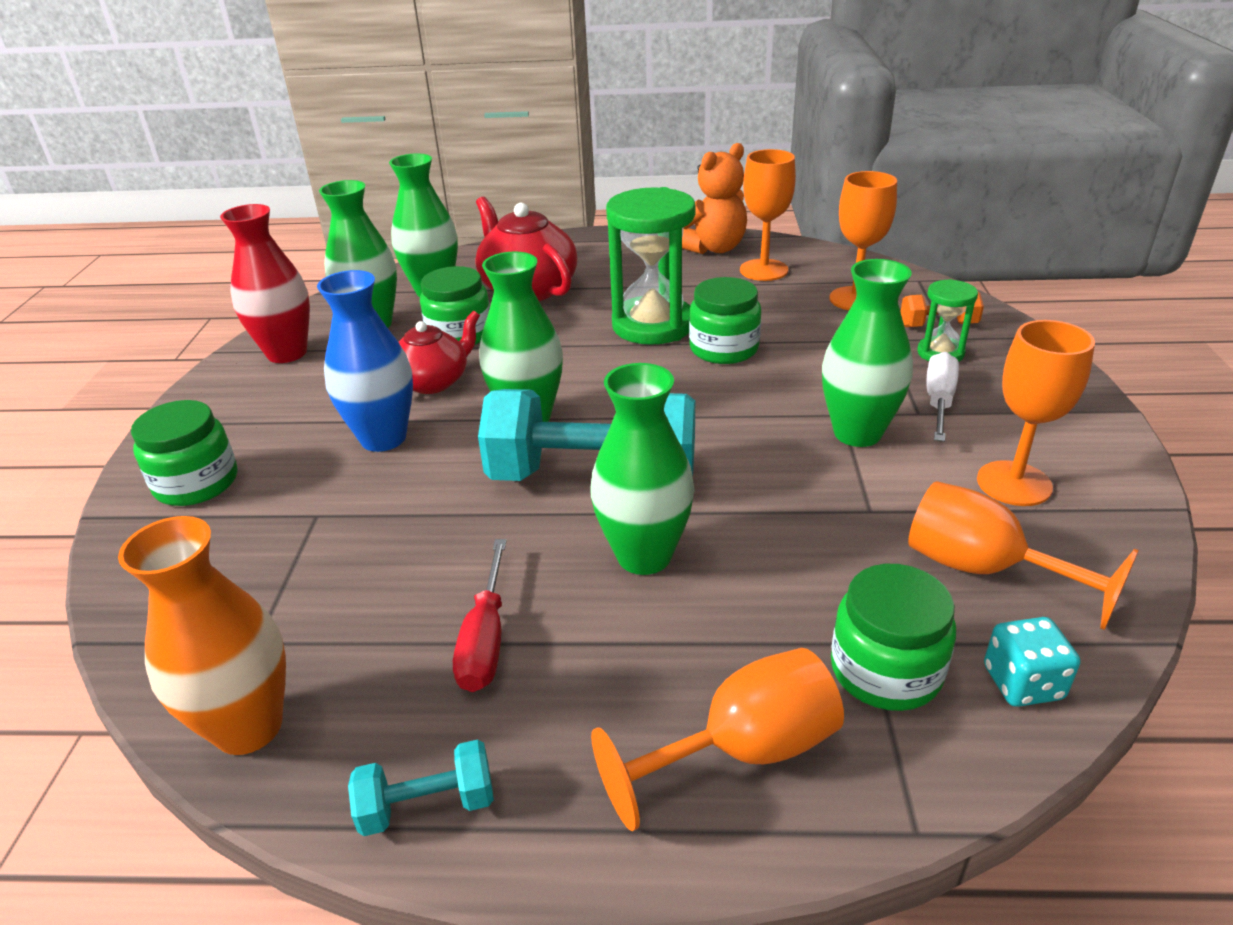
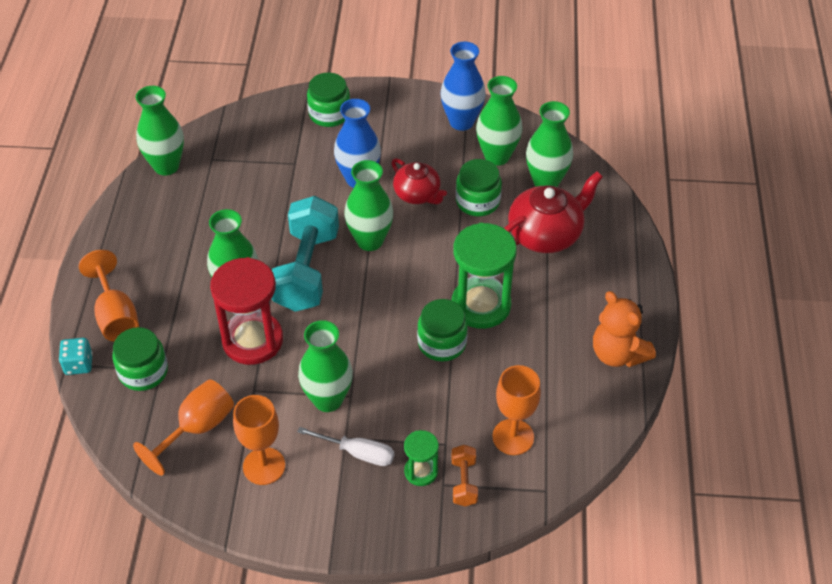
camera: 90 degrees right, 15 degrees up
(248, 727) = (166, 166): orange vase -> green vase
(287, 353) = (461, 122): red vase -> blue vase
(427, 805) = (117, 222): turquoise dumbbell -> none
(486, 639) = (195, 233): red screwdriver -> none
(762, 523) = (252, 340): none -> red hourglass
(763, 270) = (571, 384): orange goblet -> none
(1022, 683) = (124, 421): turquoise dice -> turquoise dice (78, 364)

